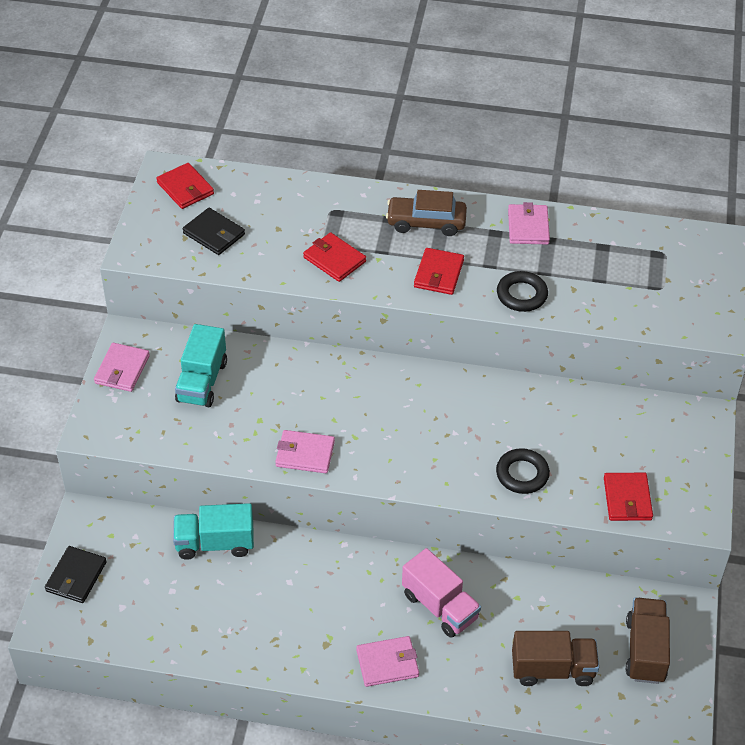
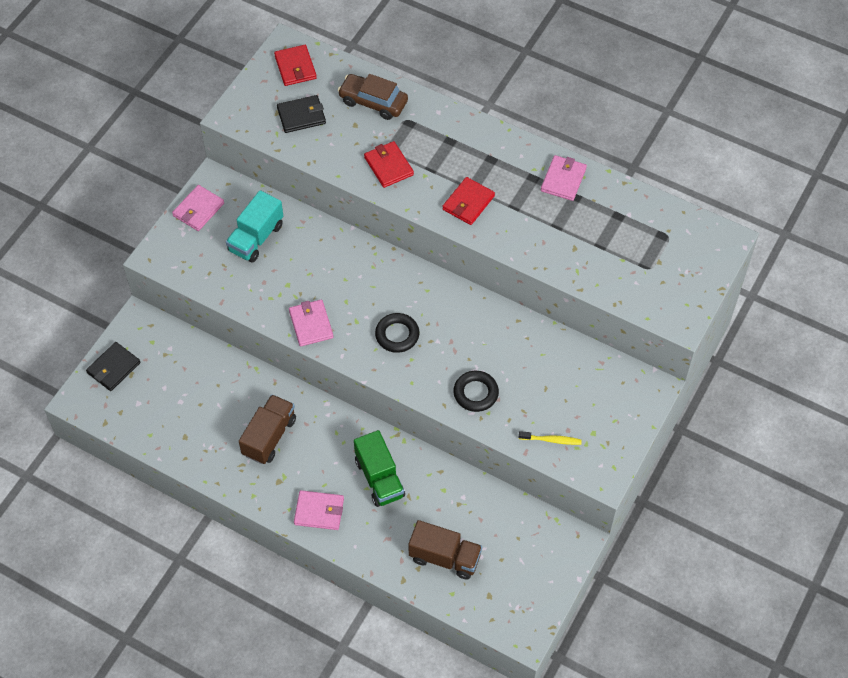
camera: 20 degrees right, 10 degrees up
(214, 234) = (301, 116): black wallet -> black wallet turned 75 degrees counterclockwise
(215, 543) = (227, 372): turquoise truck -> none
(305, 454) = (311, 324): pink wallet -> pink wallet turned 45 degrees clockwise
(426, 223) = (479, 152): brown car -> brown car (373, 102)
(440, 606) = (379, 478): pink truck -> green truck
(521, 295) = (528, 241): black ring -> black ring (397, 335)
(627, 499) = (551, 440): red wallet -> yellow toothbrush
(645, 650) = (525, 565): brown truck -> brown truck (269, 437)

